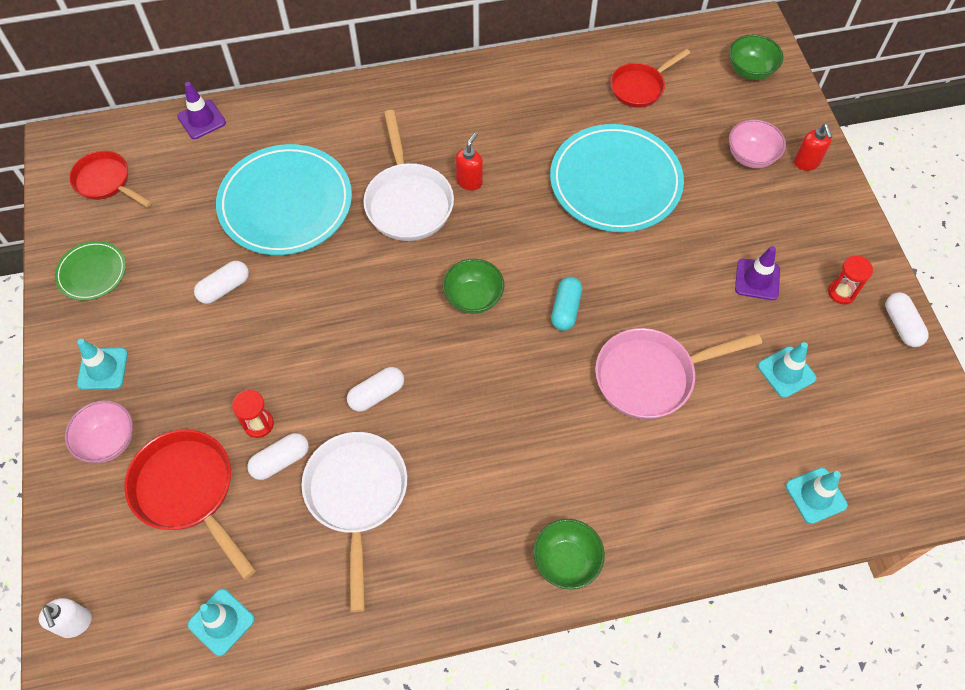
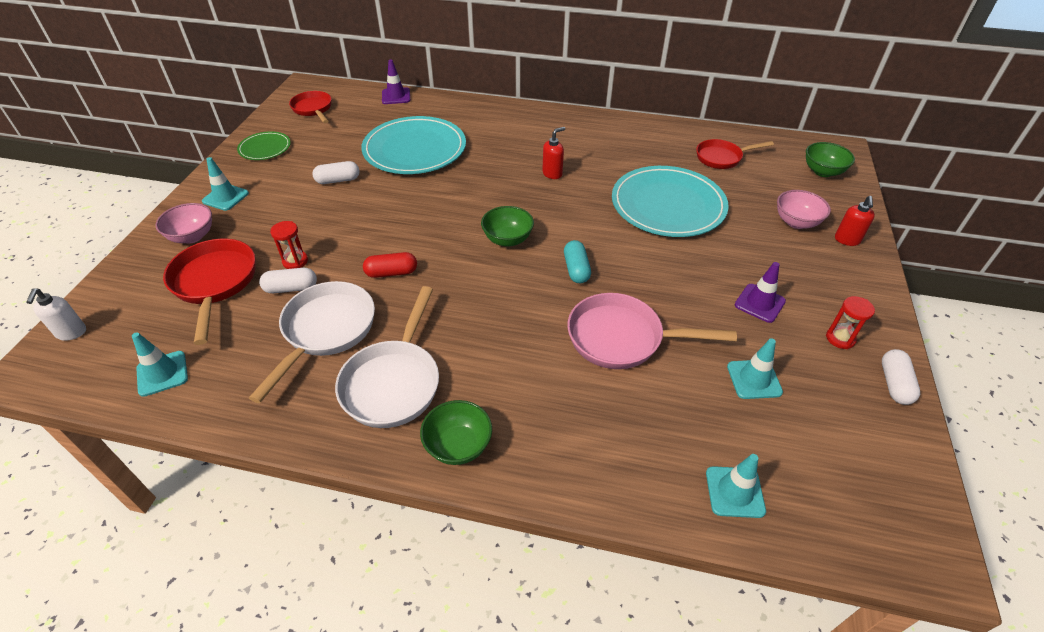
camera: 25 degrees right, 15 degrees down
(377, 394) = (391, 273): white capsule -> red capsule
(408, 201) = (499, 172): white pan -> white pan (393, 382)
(565, 309) = (576, 269): turquoise capsule -> turquoise capsule turned 45 degrees counterclockwise

